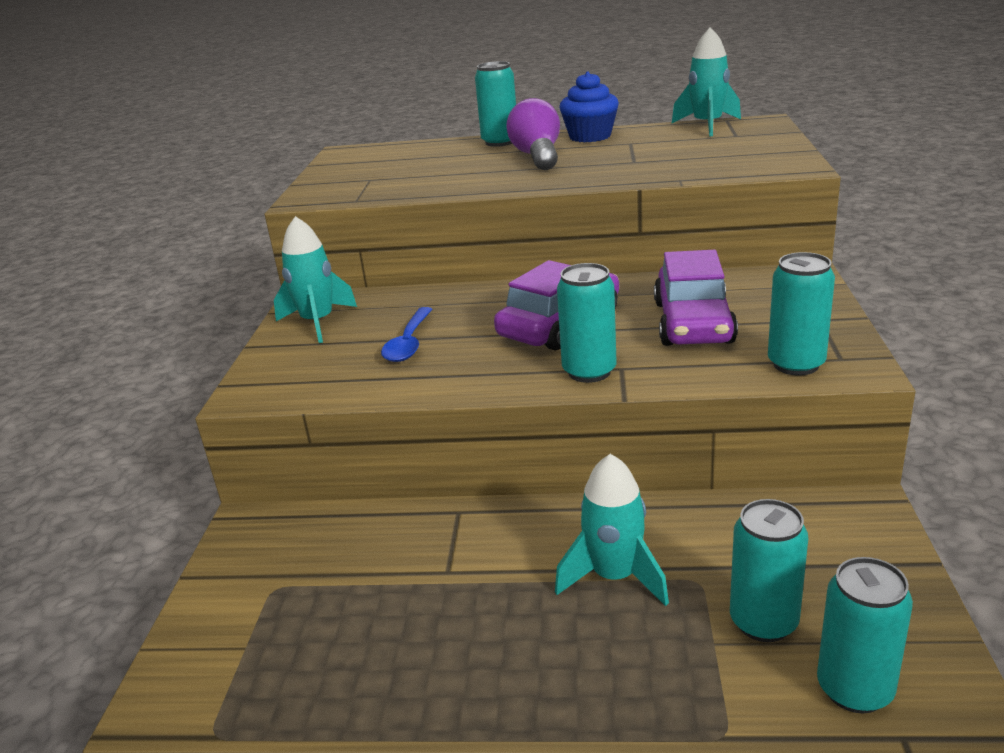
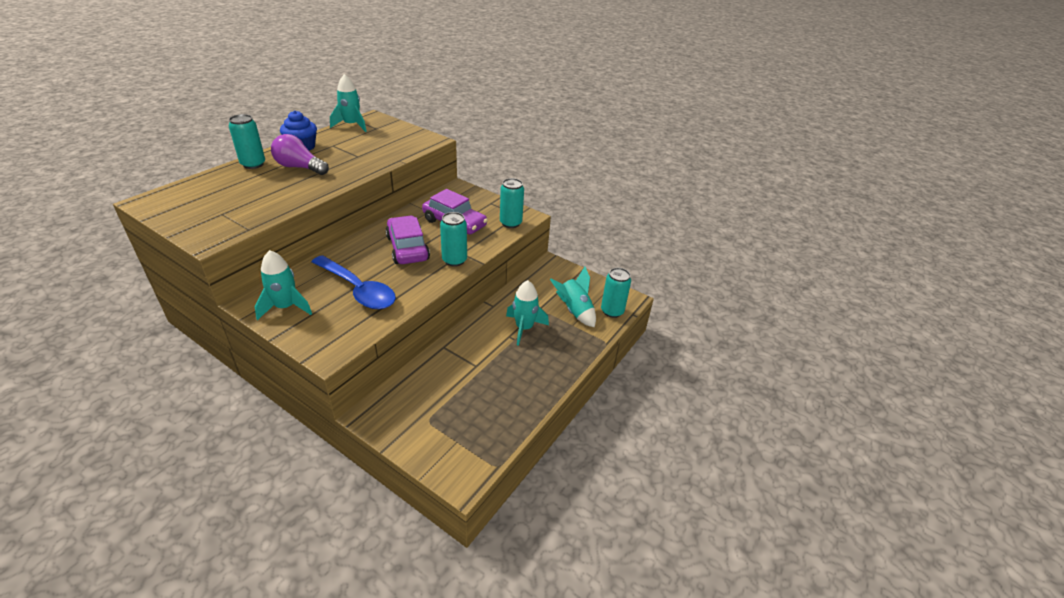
camera: 65 degrees left, 10 degrees up
(409, 343) = (358, 290): blue spoon -> blue spoon, size x1.74
(763, 622) = (574, 311): turquoise can -> turquoise rocket

